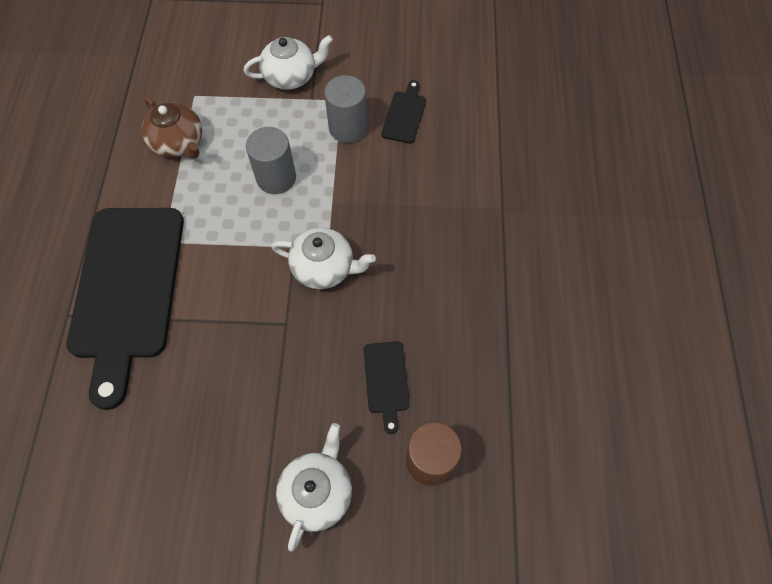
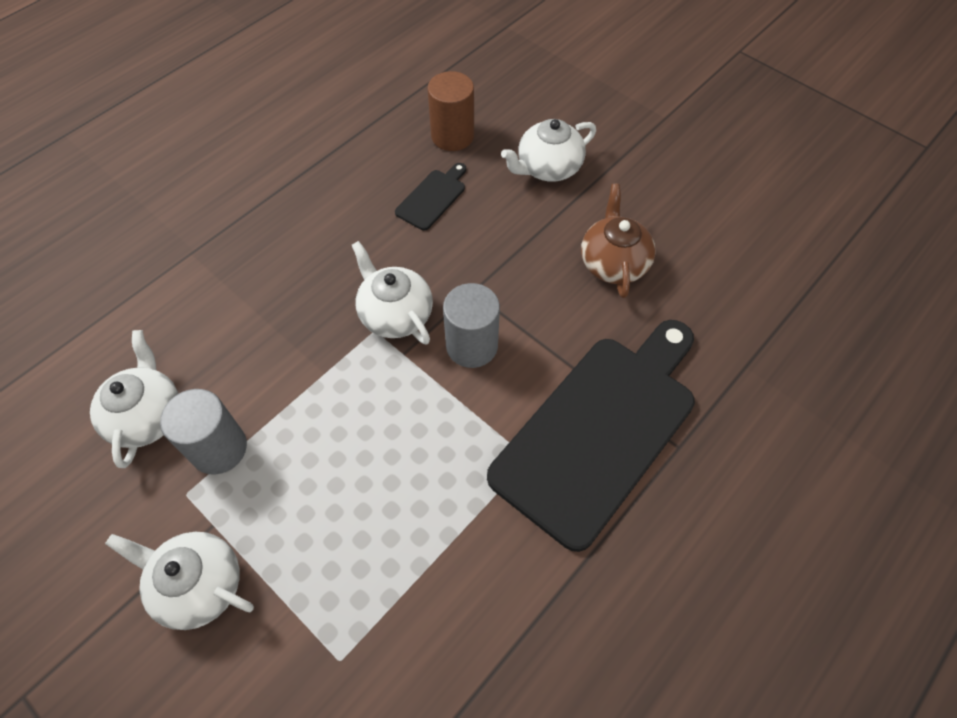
camera: 140 degrees left, 5 degrees down
(179, 143) = (418, 589): brown teapot -> brown teapot (613, 263)
(276, 178) = (351, 445): grey cylinder -> grey cylinder (472, 346)
(404, 115) = (147, 416): black cutting board -> white teapot

